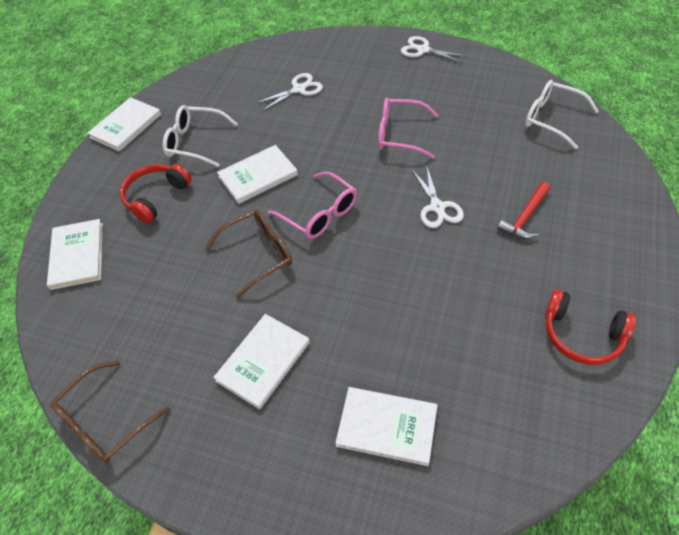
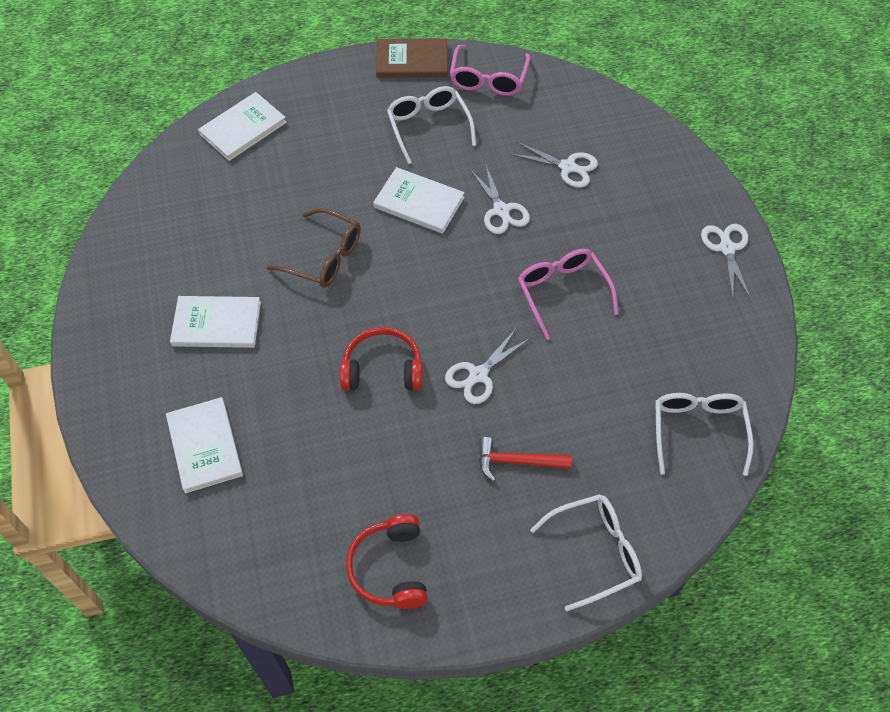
camera: 55 degrees right, 5 degrees up
(105, 421) = (108, 250): brown glasses -> none
(126, 126) = (412, 61): white book -> brown book
(156, 197) = (340, 141): red headphones -> red headphones (382, 369)
(305, 135) = (501, 210): none -> white scissors
(320, 214) = (403, 279): pink glasses -> pink glasses (488, 79)
(621, 207) = (595, 552): none -> white glasses

